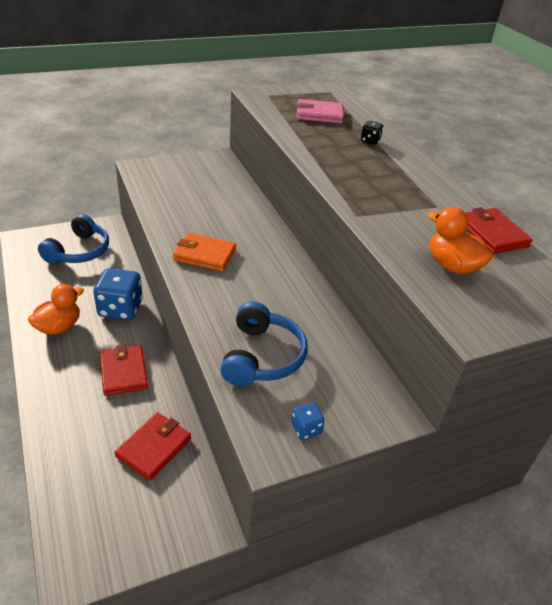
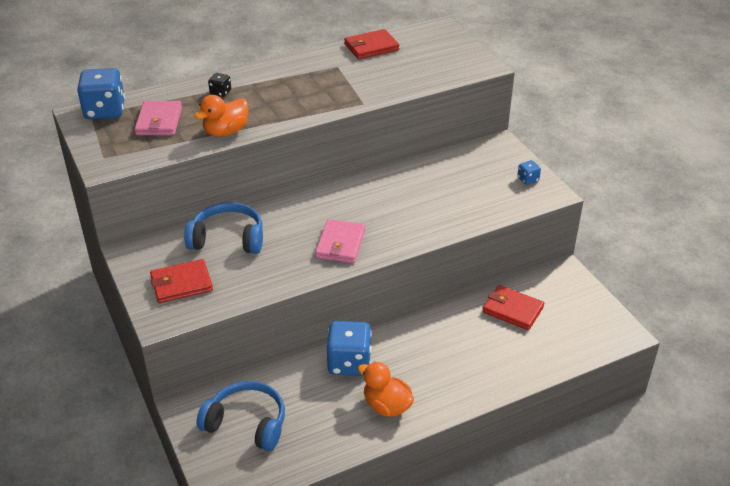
camera: 90 degrees left, 0 degrees up
(123, 372) = (437, 343): red wallet -> red wallet (181, 284)
(204, 255) = (340, 244): orange wallet -> pink wallet
(262, 356) = (467, 201): blue headphones -> blue headphones (228, 238)
(335, 96) = (105, 111): none -> blue dice
(452, 266) = (419, 67): orange duck -> orange duck (226, 132)

